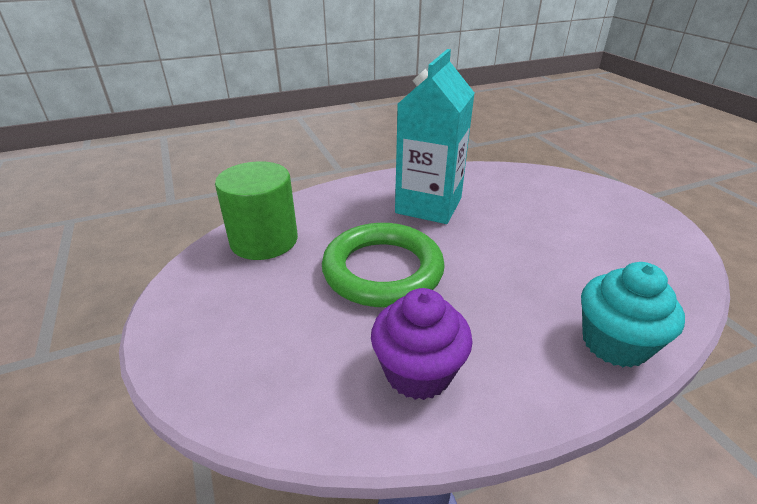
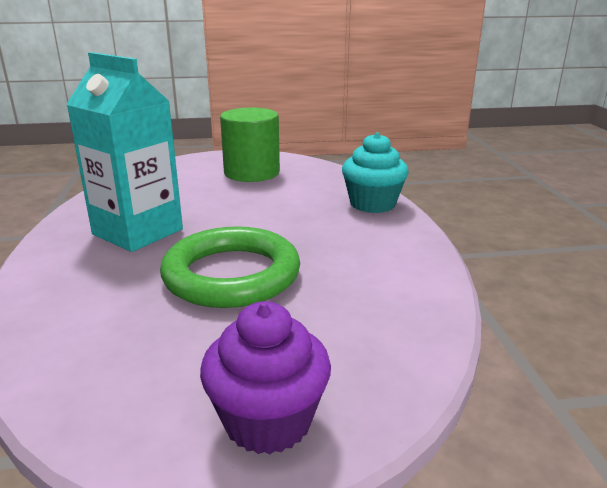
camera: 75 degrees left, 10 degrees down
(264, 240) = (94, 355): green cylinder -> green cylinder (251, 173)
(418, 372) = (378, 279): purple cupcake -> purple cupcake (268, 421)

